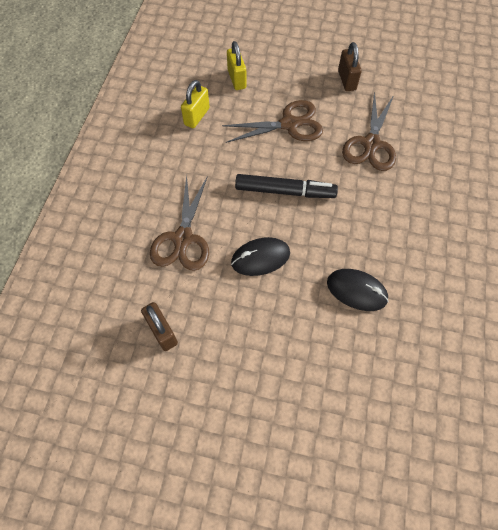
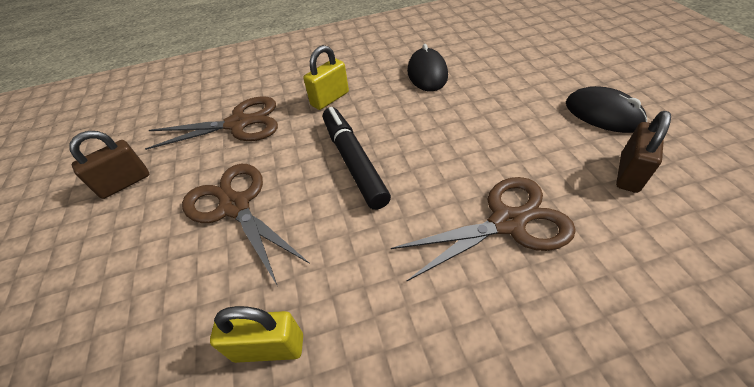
camera: 115 degrees left, 15 degrees down
(236, 79) = (145, 331): yellow padlock -> yellow padlock (330, 99)
(260, 258) = (458, 141): black mouse -> black mouse (603, 114)

